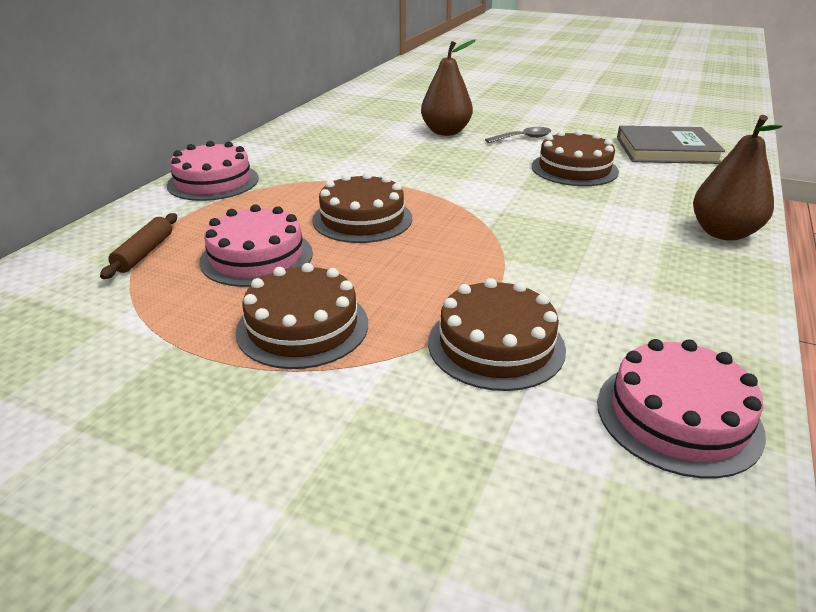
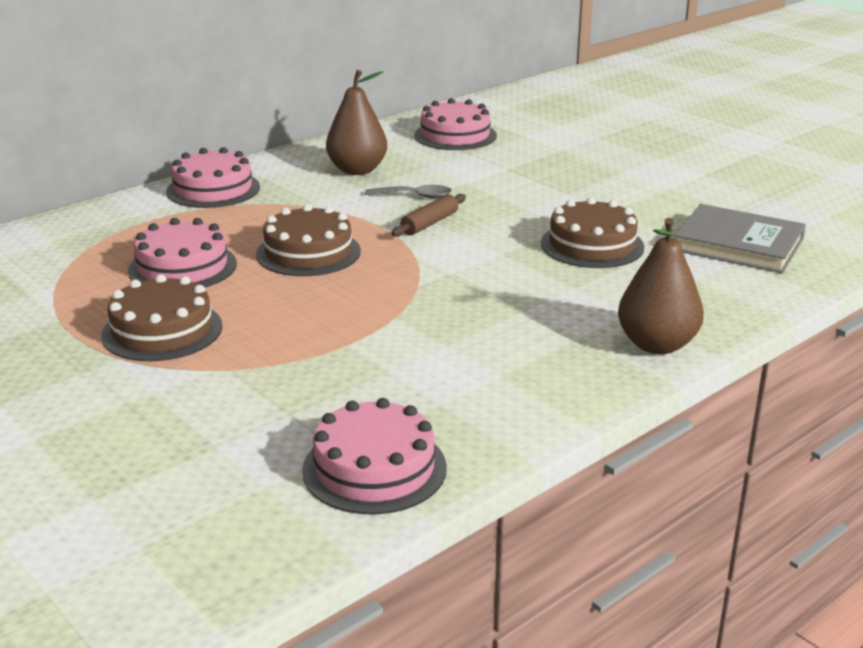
camera: 25 degrees right, 5 degrees down
(144, 253) = (99, 244): brown rolling pin -> brown rolling pin (429, 223)
(373, 110) = (455, 135): none -> pink cake
(446, 132) = (503, 176): brown pear -> brown pear (357, 170)
(496, 345) = (296, 382): brown cake -> none
(523, 138) = (582, 199): grey spoon -> grey spoon (414, 196)

